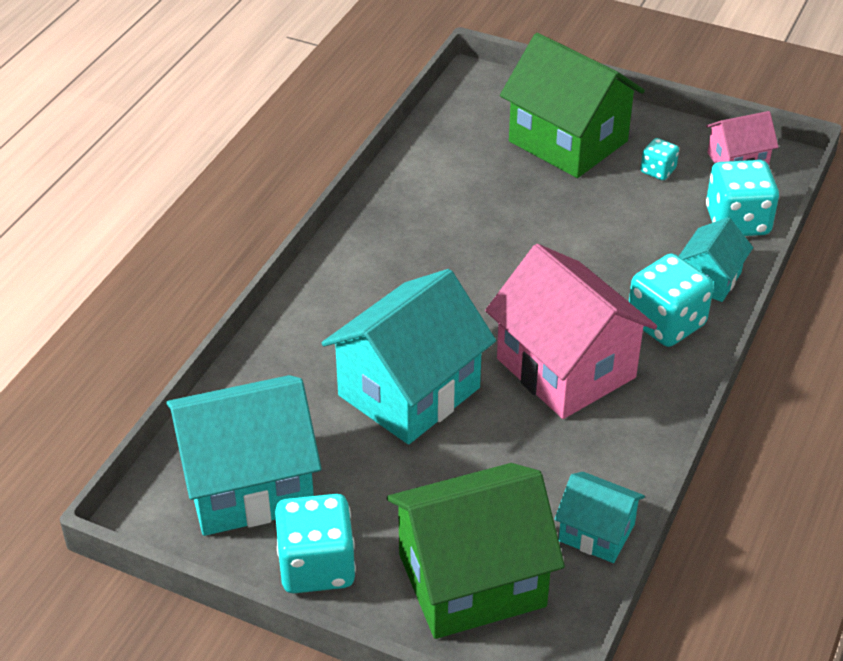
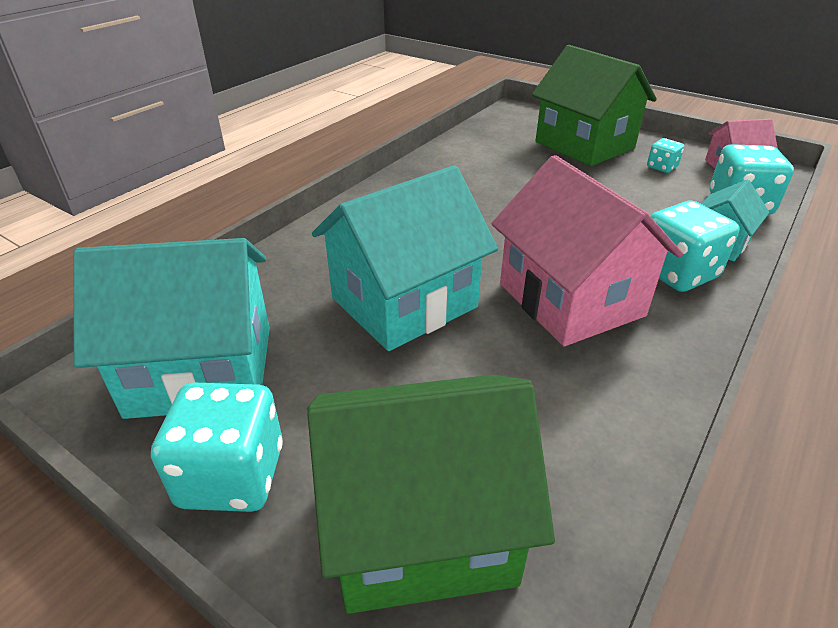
camera: 10 degrees right, 5 degrees down
(596, 533) = (597, 484): turquoise house -> none

